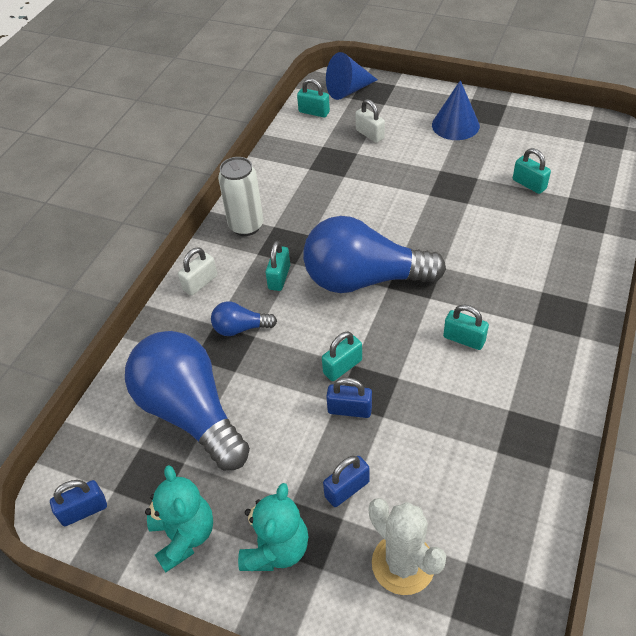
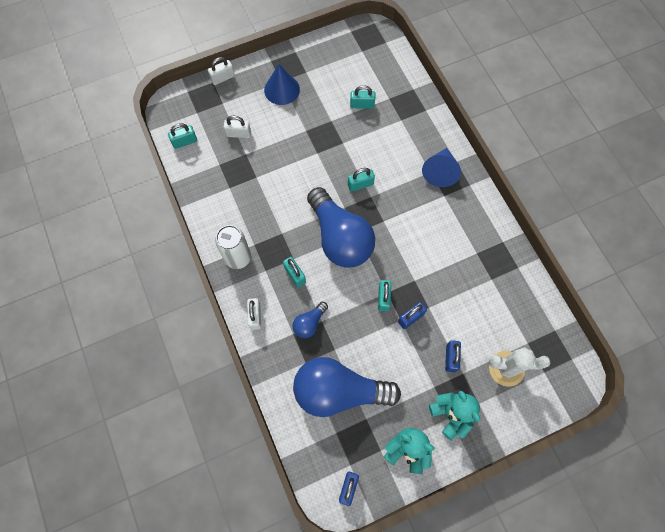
camera: 50 degrees left, 20 degrees up
(348, 90) = (188, 108): blue cone -> blue cone (440, 172)
(363, 279) = (340, 238): blue light bulb -> blue light bulb turned 75 degrees counterclockwise
(408, 86) = (223, 78): none -> white padlock
(464, 339) = (422, 231): turquoise padlock -> turquoise padlock (360, 184)

